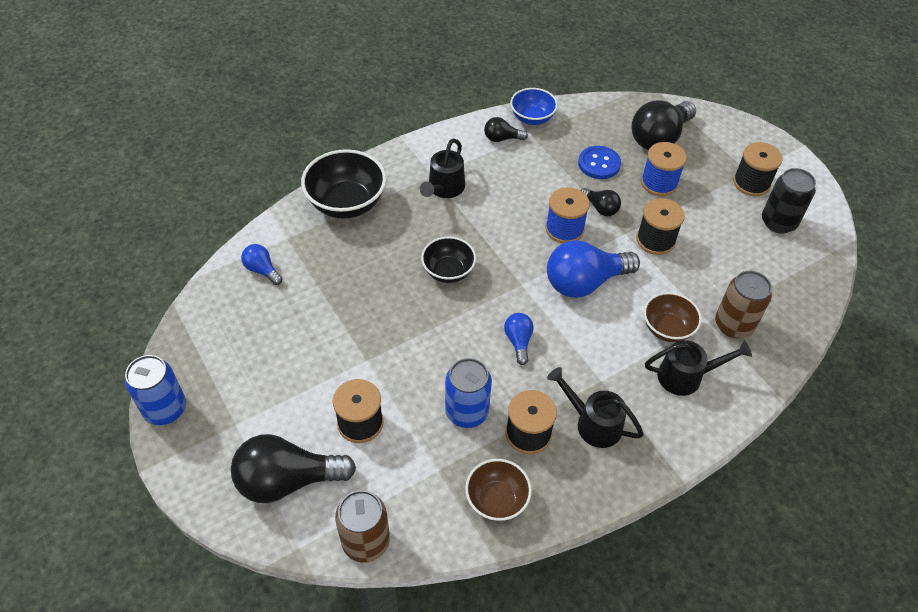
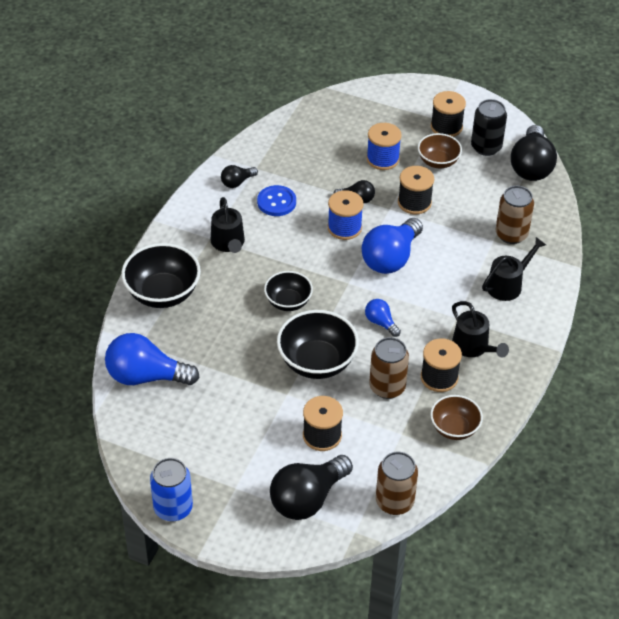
camera: 35 degrees left, 5 degrees down
(262, 270) = (146, 376): blue light bulb -> blue light bulb, size x2.01
(422, 345) = (317, 362): none -> black bowl
(467, 412) = (387, 387): blue can -> brown can
(532, 118) = (246, 154): blue bowl -> none
(592, 423) = (474, 347): black watering can -> black watering can turned 120 degrees counterclockwise
(599, 164) = (327, 166): blue button -> blue button (276, 202)
(659, 138) = (355, 124): black light bulb -> black light bulb (531, 166)
(667, 328) = (471, 260): brown bowl -> brown bowl (438, 162)

